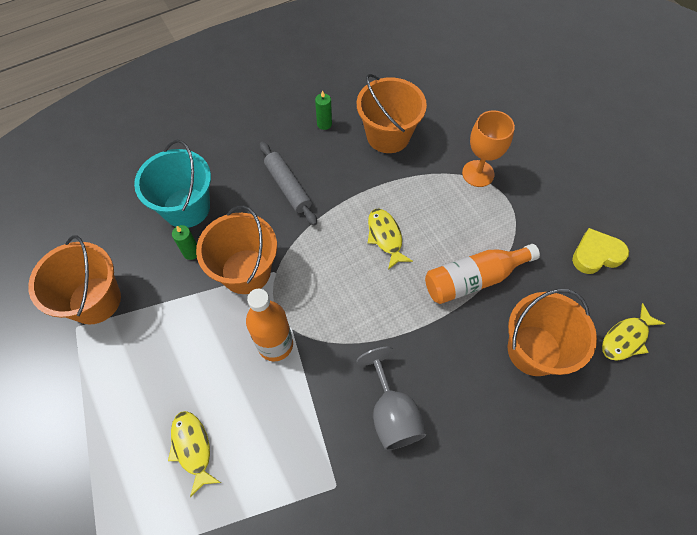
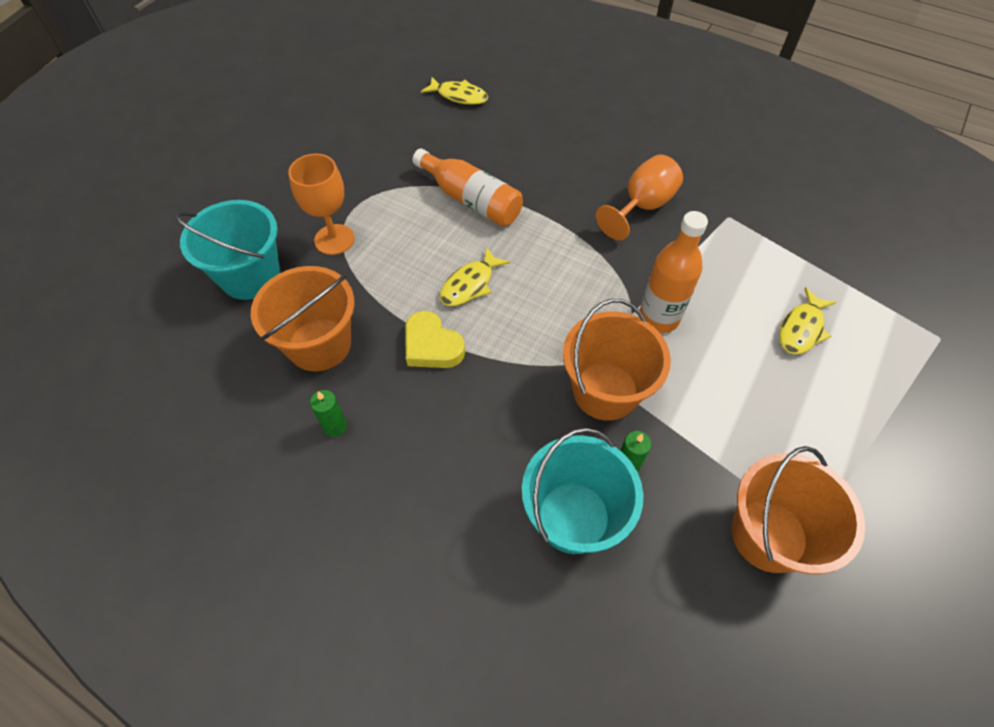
camera: 120 degrees left, 5 degrees down
(288, 187) = (464, 413): grey rolling pin -> none
(392, 413) = (642, 206): grey goblet -> orange goblet
(468, 119) = (250, 276): none -> turquoise bucket
(534, 350) = (512, 142): orange bucket -> none
(596, 254) = (385, 130): yellow heart -> yellow heart (432, 346)

